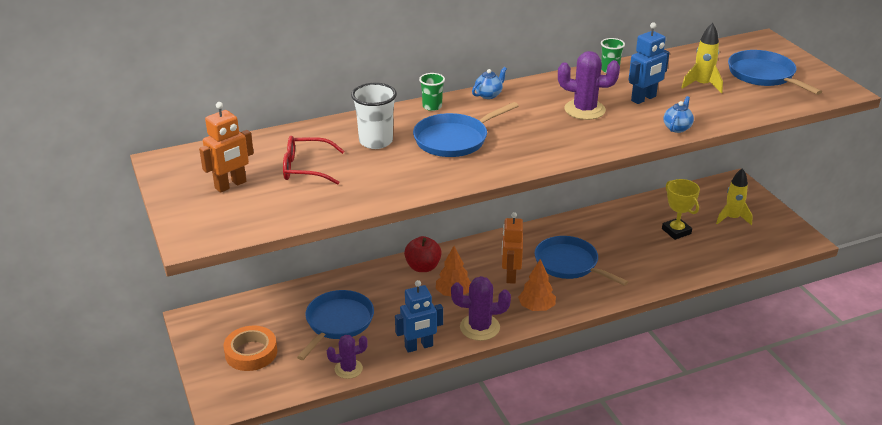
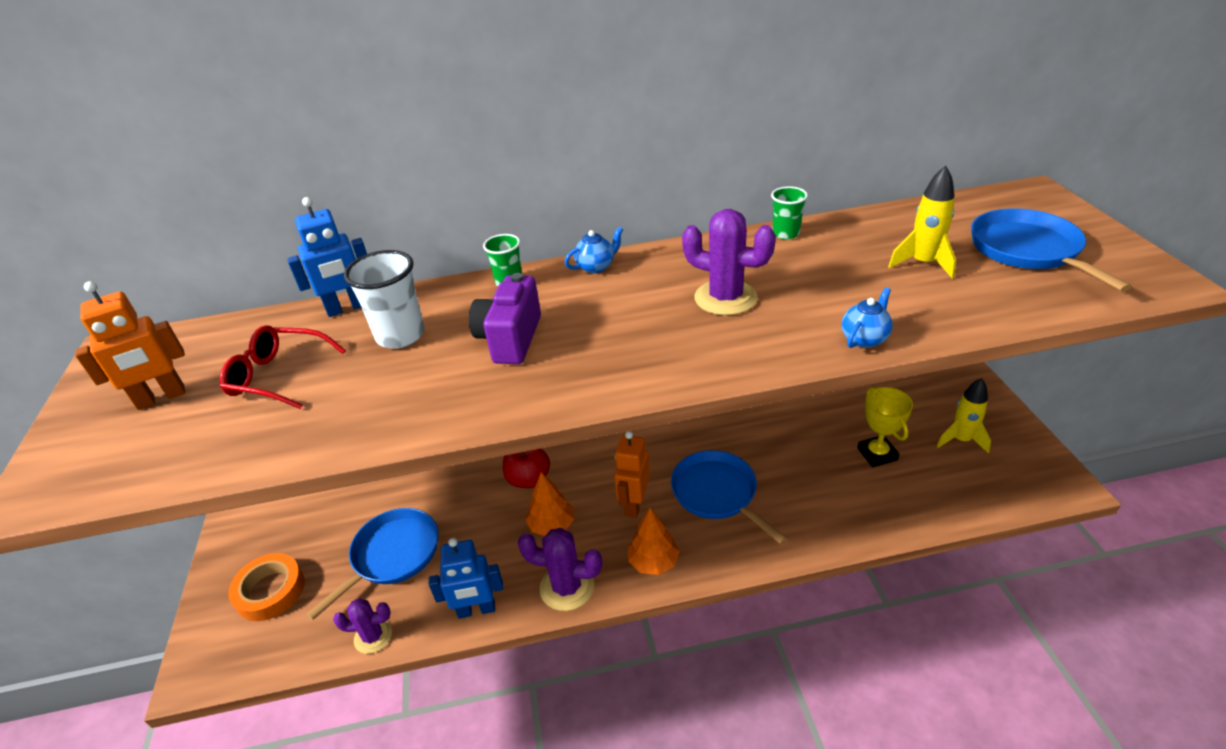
camera: 15 degrees right, 5 degrees up
(454, 139) = (510, 339): blue pan -> purple camera
(643, 99) = (823, 283): blue robot -> blue robot (347, 308)

